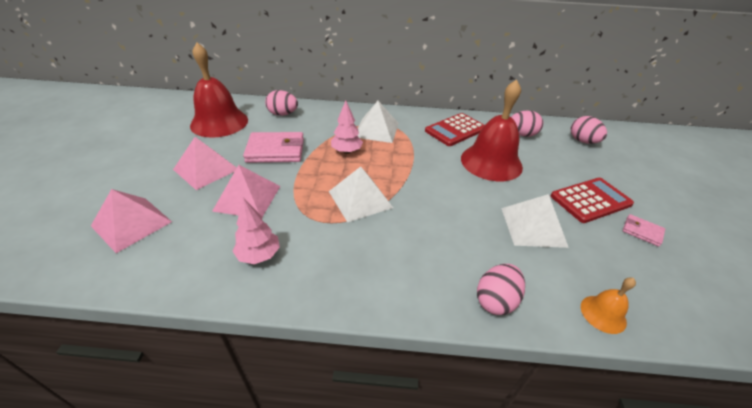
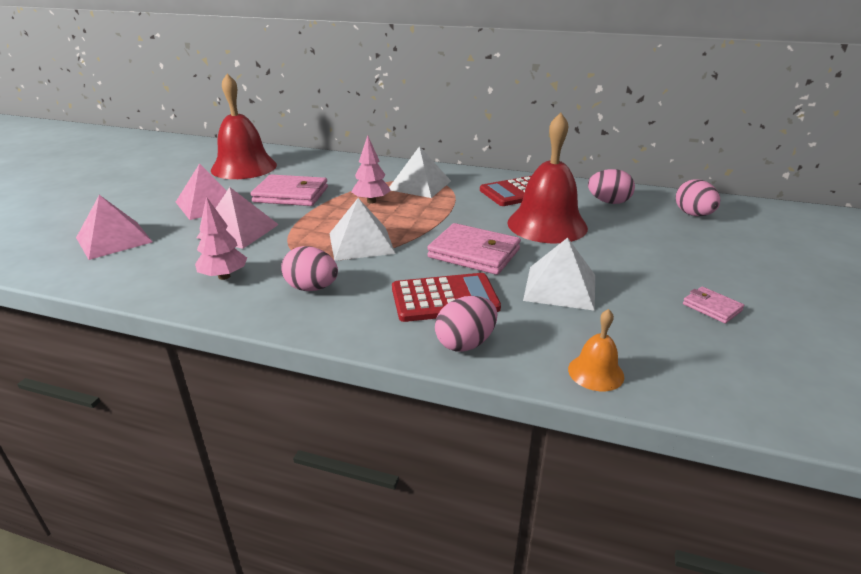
camera: 15 degrees right, 10 degrees down
(283, 114) = (317, 164): pink egg -> pink egg (312, 288)
(453, 199) = (474, 253): none -> pink wallet
(590, 200) = (659, 271): red calculator -> red calculator (444, 298)

